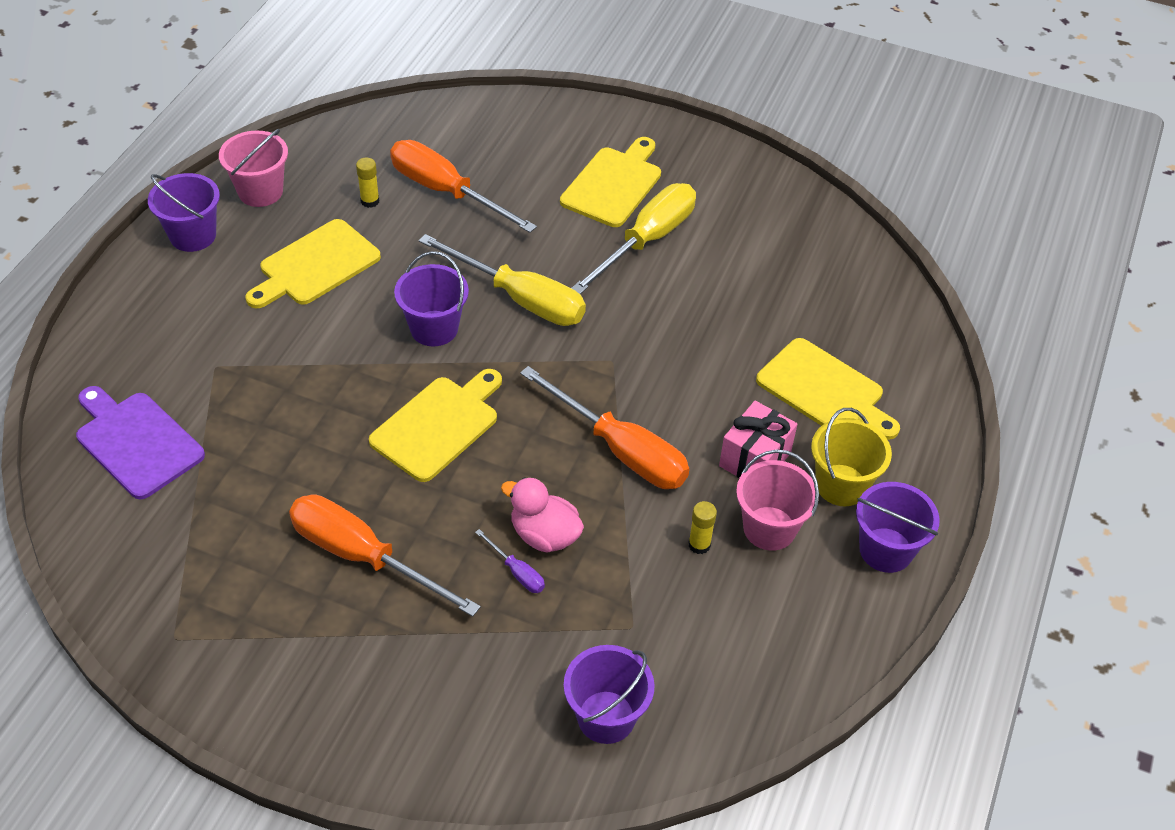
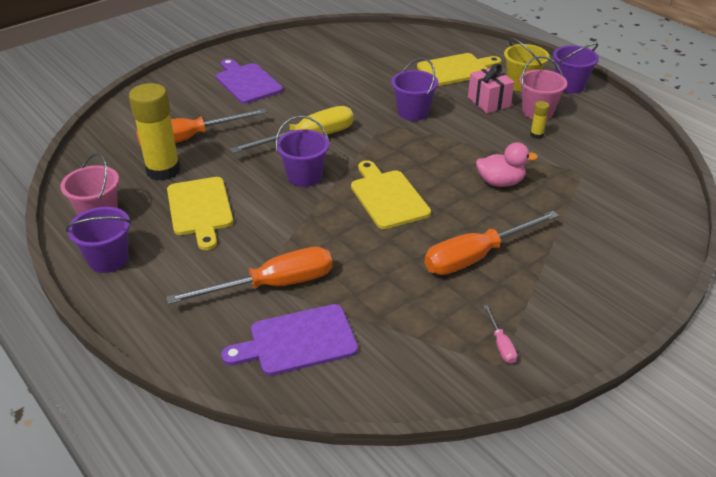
camera: 60 degrees left, 10 degrees down
(209, 629) = (500, 344): none -> pink screwdriver
(370, 201) = (163, 170): yellow glue stick -> yellow glue stick, size x2.38
(517, 572) = (522, 200): purple screwdriver -> none
(544, 535) = (500, 182): pink duck -> pink duck turned 150 degrees counterclockwise
(606, 717) = (639, 198): purple bucket -> purple bucket (413, 112)
(613, 184) = (247, 82): yellow cutting board -> purple cutting board
(620, 450) = (454, 139): orange screwdriver -> orange screwdriver (273, 285)
(647, 241) = (303, 85): yellow screwdriver -> none

